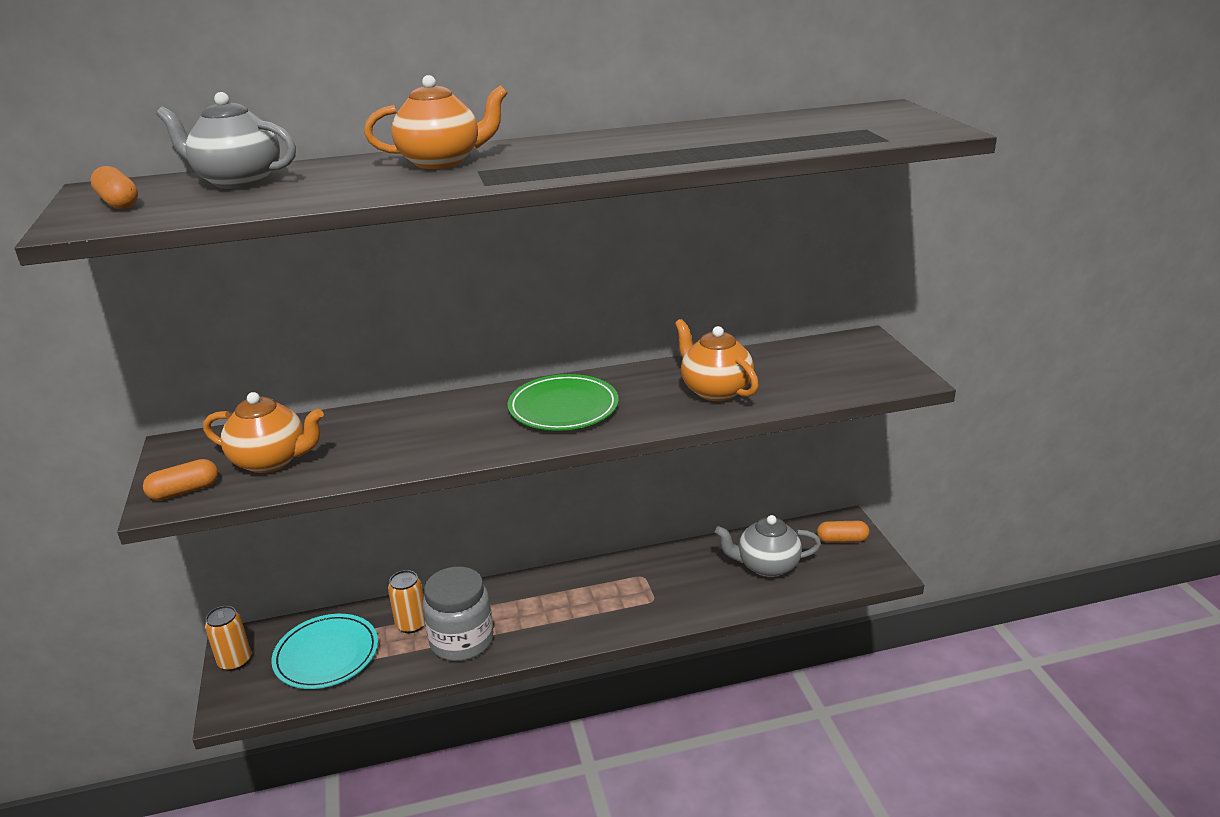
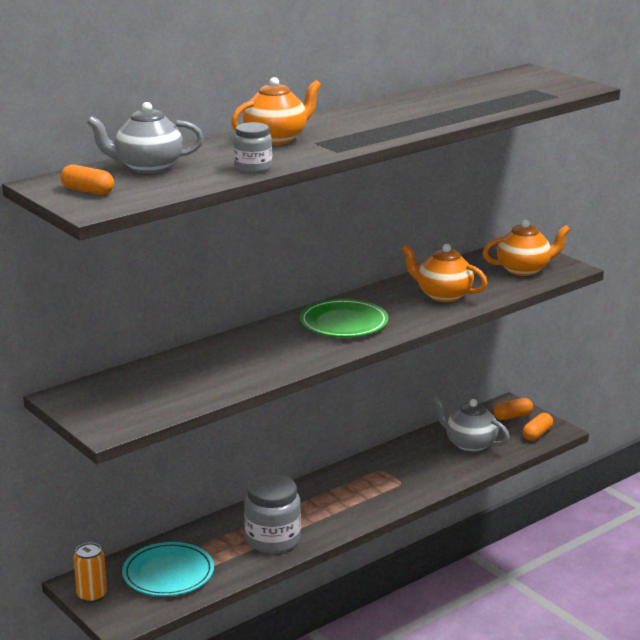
camera: 25 degrees left, 5 degrees down
(184, 491) = (114, 421): orange capsule -> orange capsule (537, 434)
(271, 461) = (158, 392): orange teapot -> orange teapot (524, 269)
(348, 194) = (253, 168): none -> grey jar
(411, 624) = (220, 539): orange can -> none
(766, 566) = (469, 444): grey teapot -> grey teapot turned 60 degrees clockwise

